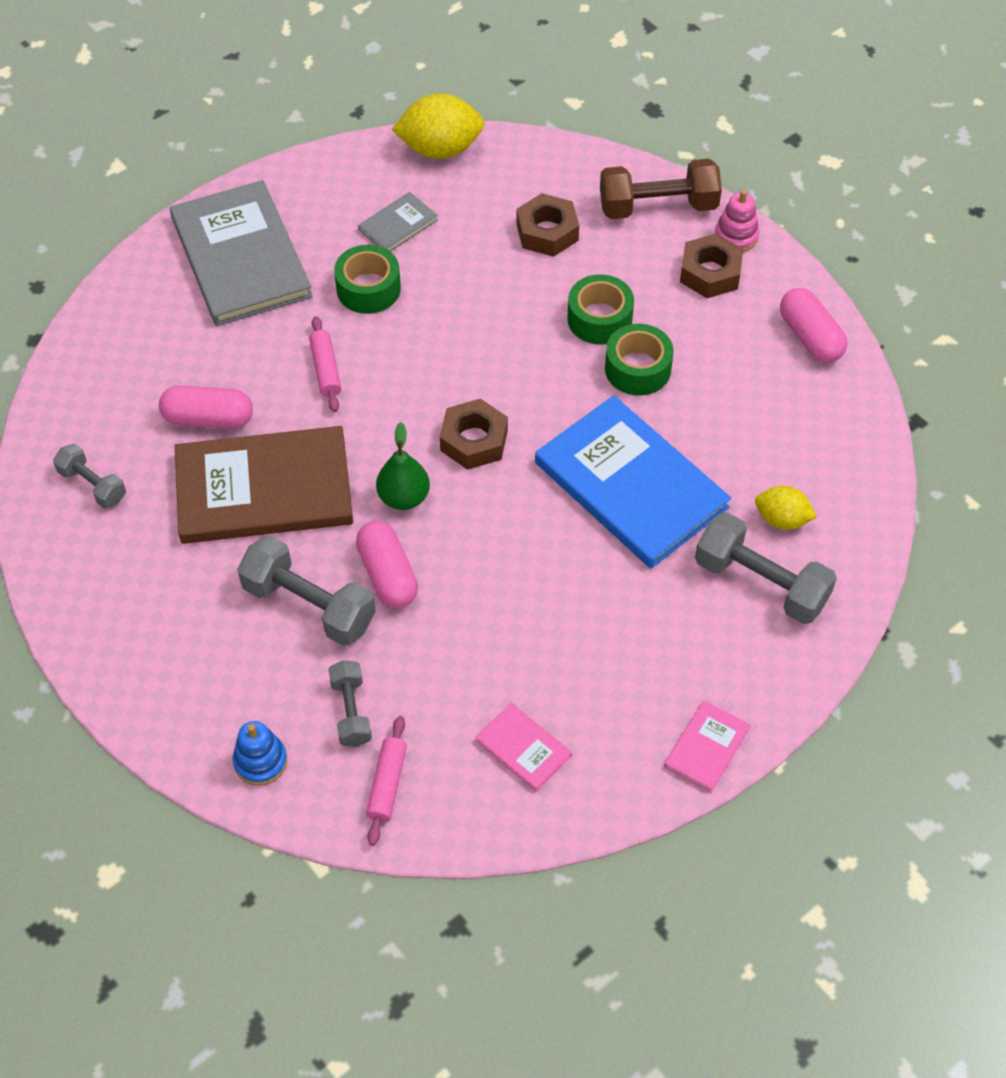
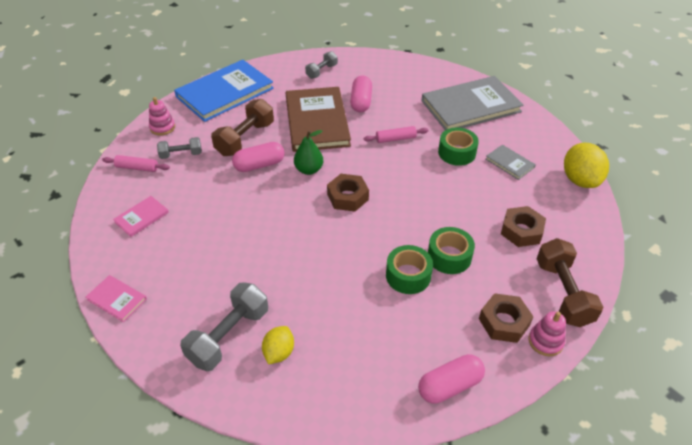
camera: 90 degrees right, 10 degrees down
(260, 761) = (162, 127): blue stacking toy -> pink stacking toy
(309, 605) = (245, 139): grey dumbbell -> brown dumbbell
(631, 485) = (313, 269): blue book -> blue book (225, 93)

